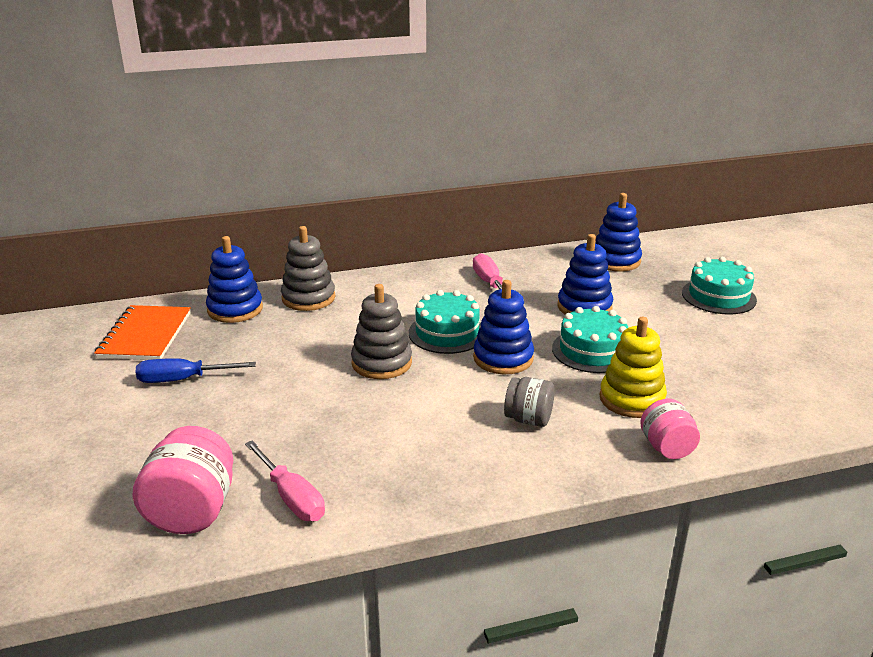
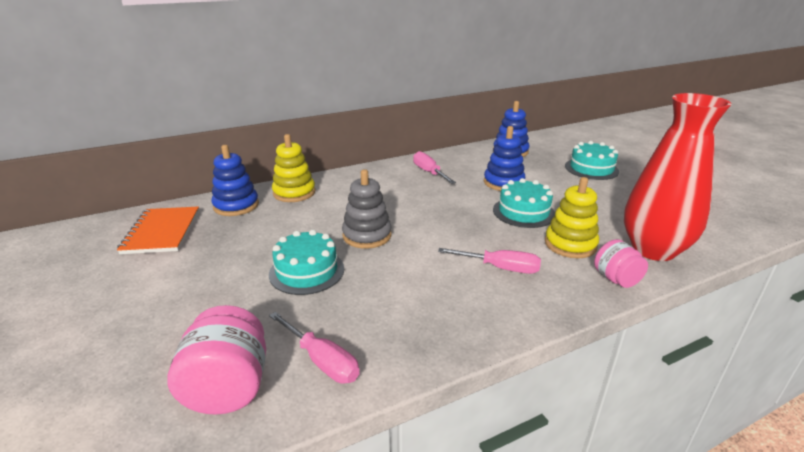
camera: 10 degrees left, 0 degrees up
(183, 379) = (201, 265): blue screwdriver -> none
(308, 298) = (294, 193): grey stacking toy -> yellow stacking toy
(447, 333) = (410, 209): turquoise cake -> turquoise cake (307, 271)
(503, 358) = (460, 223): blue stacking toy -> none
(528, 419) = (500, 268): grey jar -> pink screwdriver
(738, 417) = (653, 249): none -> red vase

